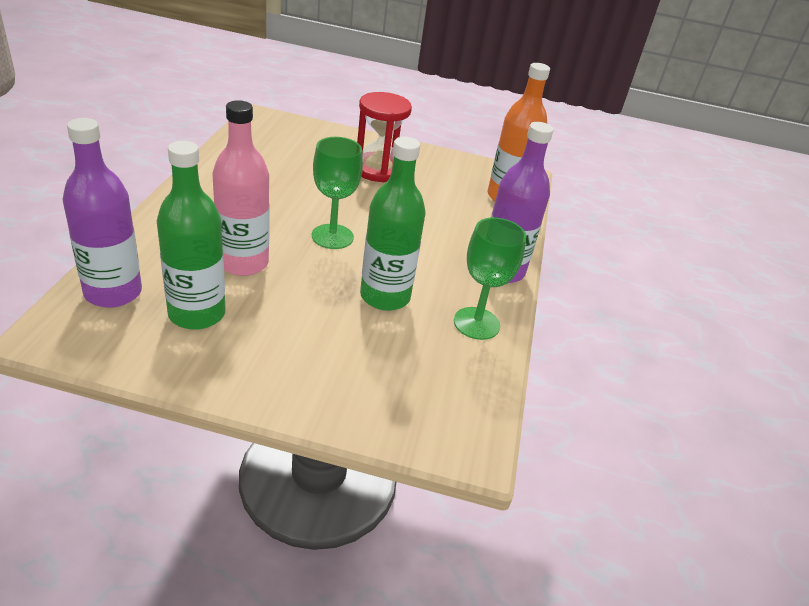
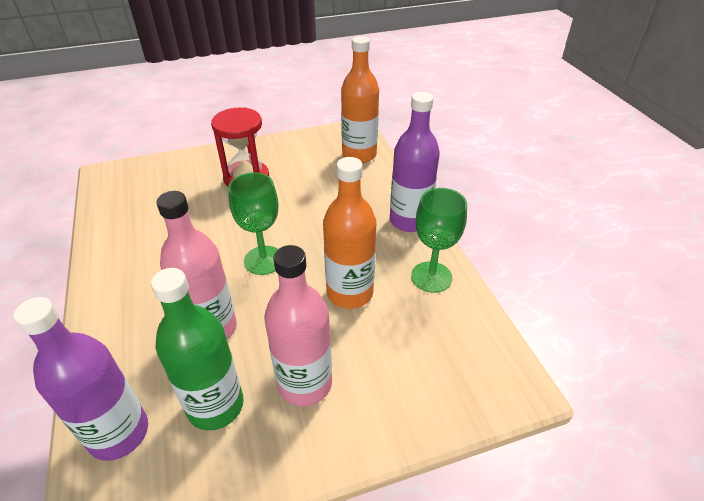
camera: 25 degrees left, 5 degrees up
(280, 338) = (305, 383): none -> pink bottle
(385, 296) = (350, 293): green bottle -> orange bottle

